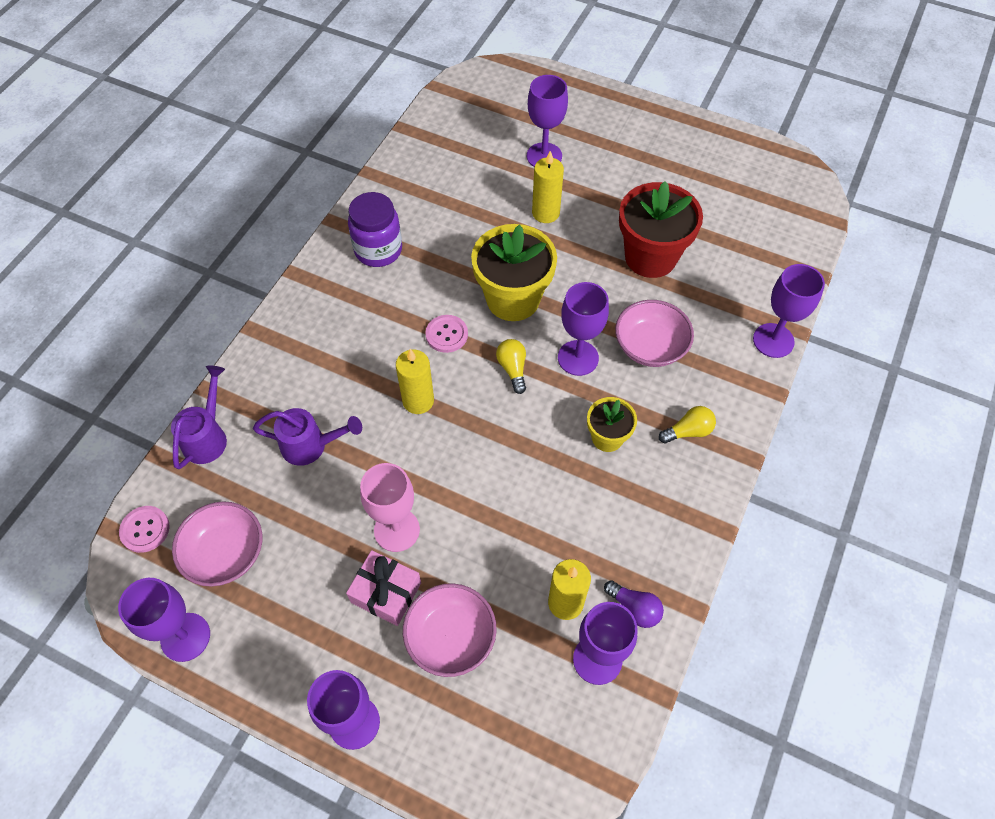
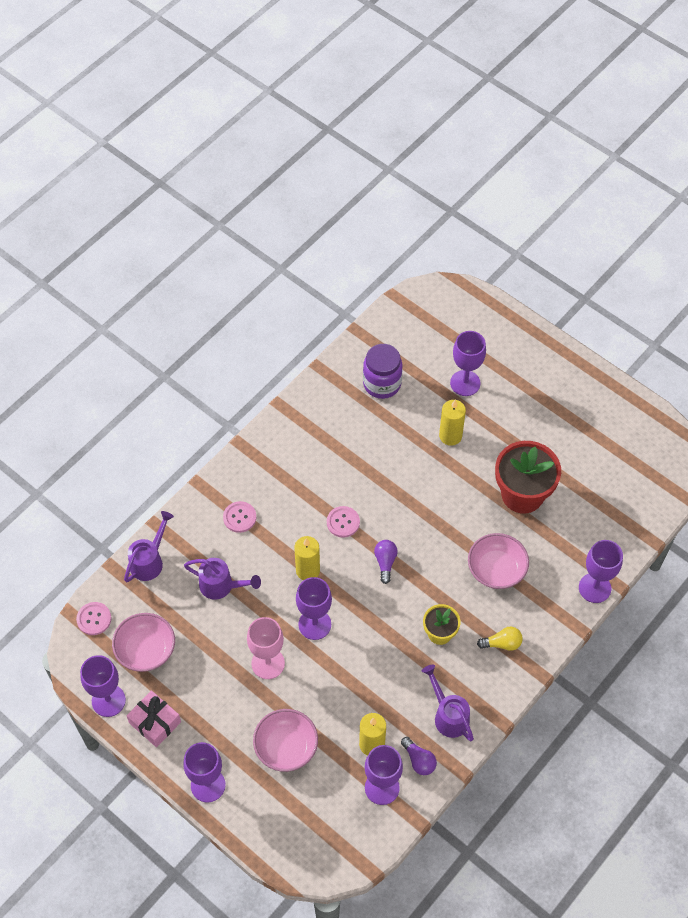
camera: 15 degrees right, 0 degrees up
(315, 358) = (239, 517): none -> pink button
(378, 250) = (308, 438): purple jar -> purple jar (382, 384)
(386, 592) = (249, 705): pink gift -> pink gift (155, 722)
(513, 299) = (402, 505): yellow flower pot -> none
(513, 369) = (385, 562): yellow light bulb -> purple light bulb
(578, 358) = (437, 565): purple goblet -> purple goblet (314, 624)
(653, 538) = (448, 715): none -> purple watering can

